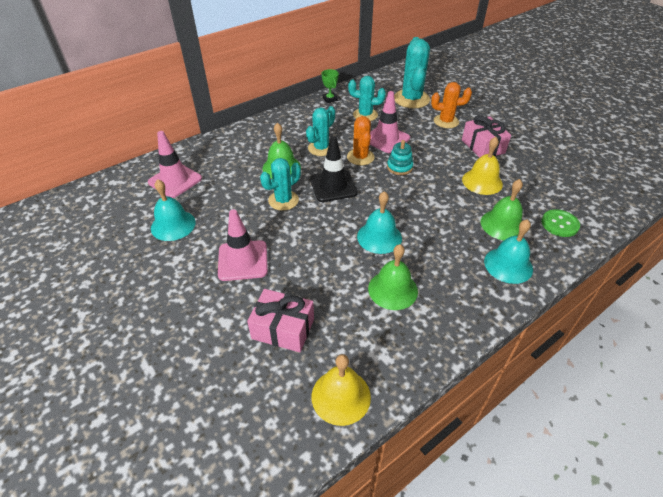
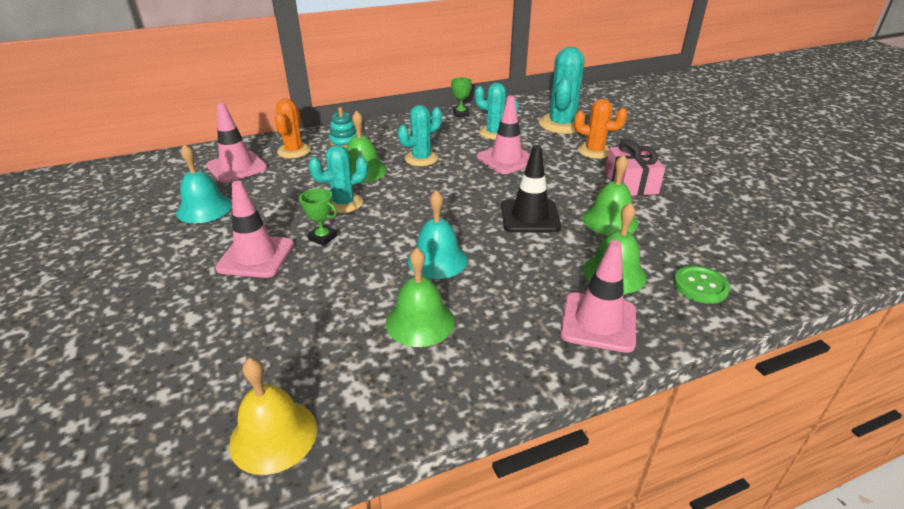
camera: 15 degrees right, 10 degrees down
(283, 329) = (253, 339): pink gift -> none
(285, 234) = (323, 238): none -> green trophy
(333, 186) = (412, 197): black traffic cone -> black traffic cone (530, 216)
(360, 157) = (463, 173): orange cactus -> orange cactus (294, 151)
(399, 167) = (507, 190): turquoise stacking toy -> turquoise stacking toy (344, 142)
(482, 181) = (610, 220): yellow bell -> green bell
(508, 265) = (598, 322): turquoise bell -> pink traffic cone

